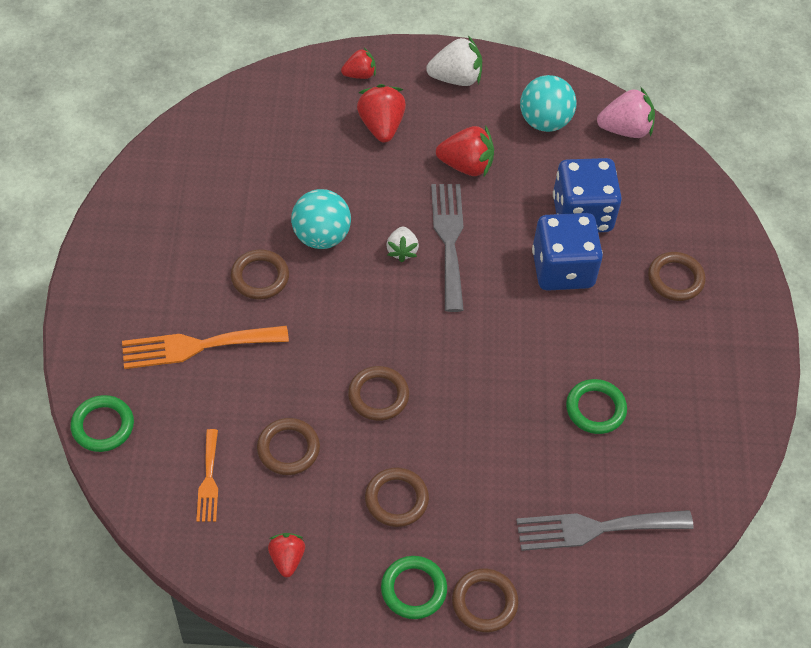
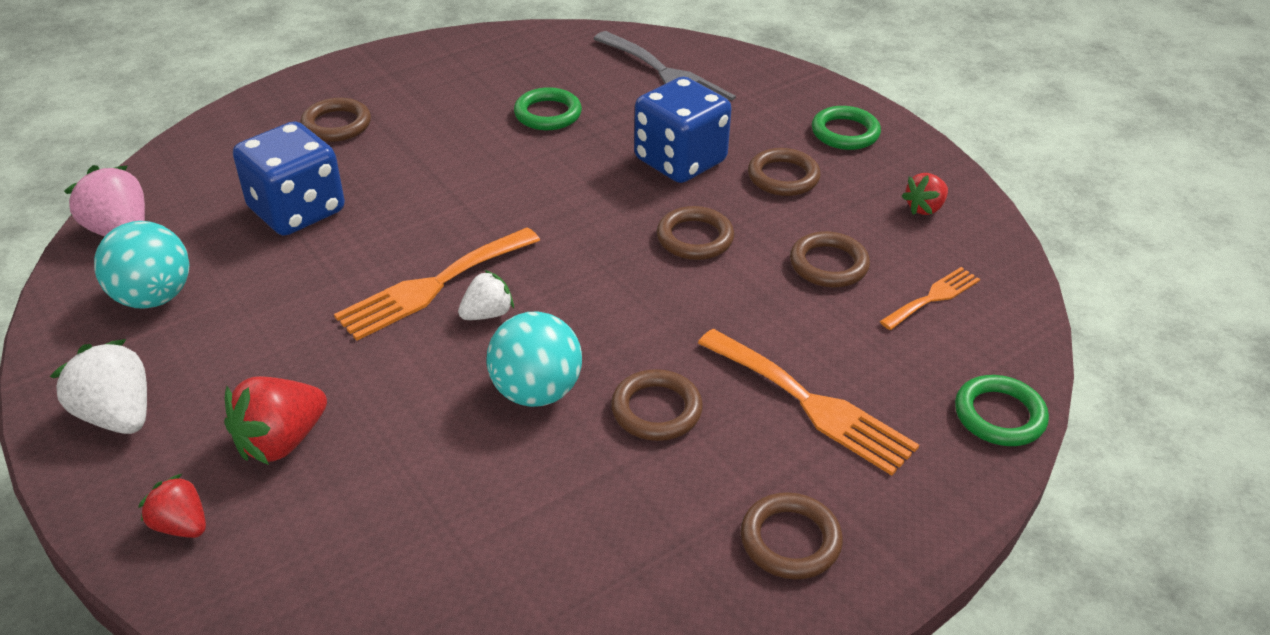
camera: 125 degrees left, 15 degrees down
(449, 240) = (433, 286): grey fork -> orange fork
(466, 165) = (293, 327): red strawberry -> none
(484, 602) = (803, 97): brown ring -> brown ring (790, 540)
(562, 269) = (394, 193): blue dice -> blue dice (680, 161)

